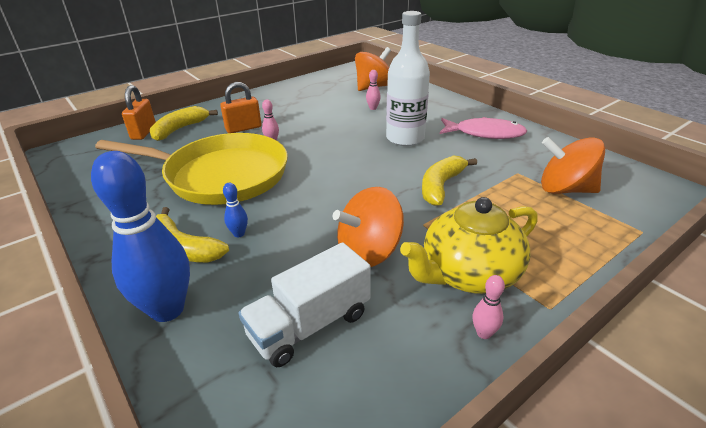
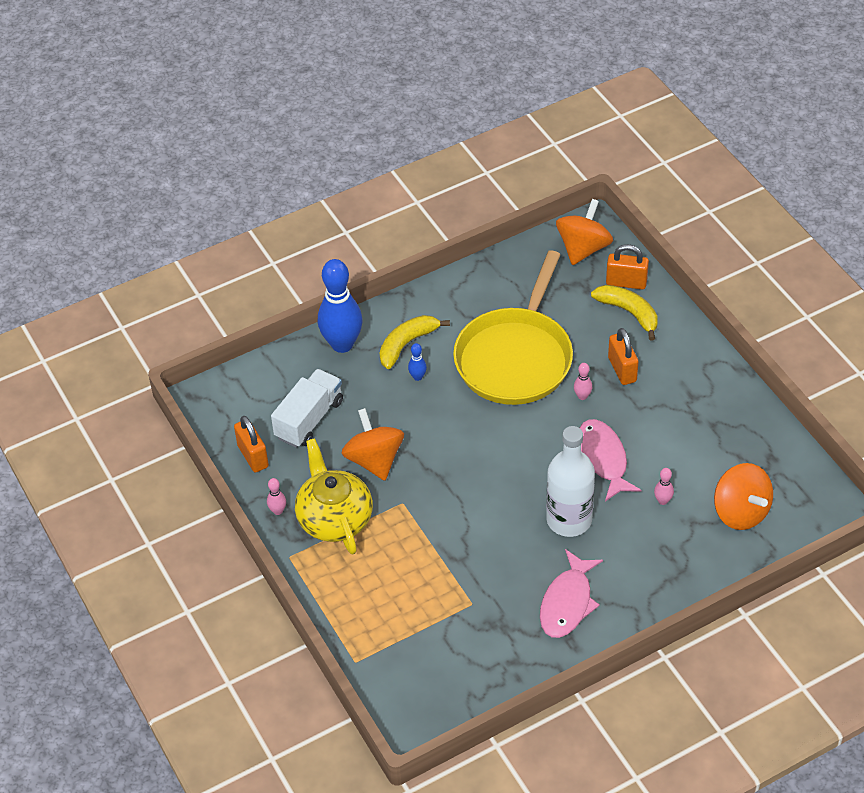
camera: 100 degrees right, 15 degrees up
(310, 325) = (309, 419): white truck -> white truck turned 60 degrees clockwise
(338, 130) = (603, 459): none -> pink fish
(393, 386) = (253, 456): none -> orange padlock
(441, 186) = (460, 530): yellow banana -> none
(565, 189) = (432, 632): orange spinning top -> orange spinning top (583, 248)

